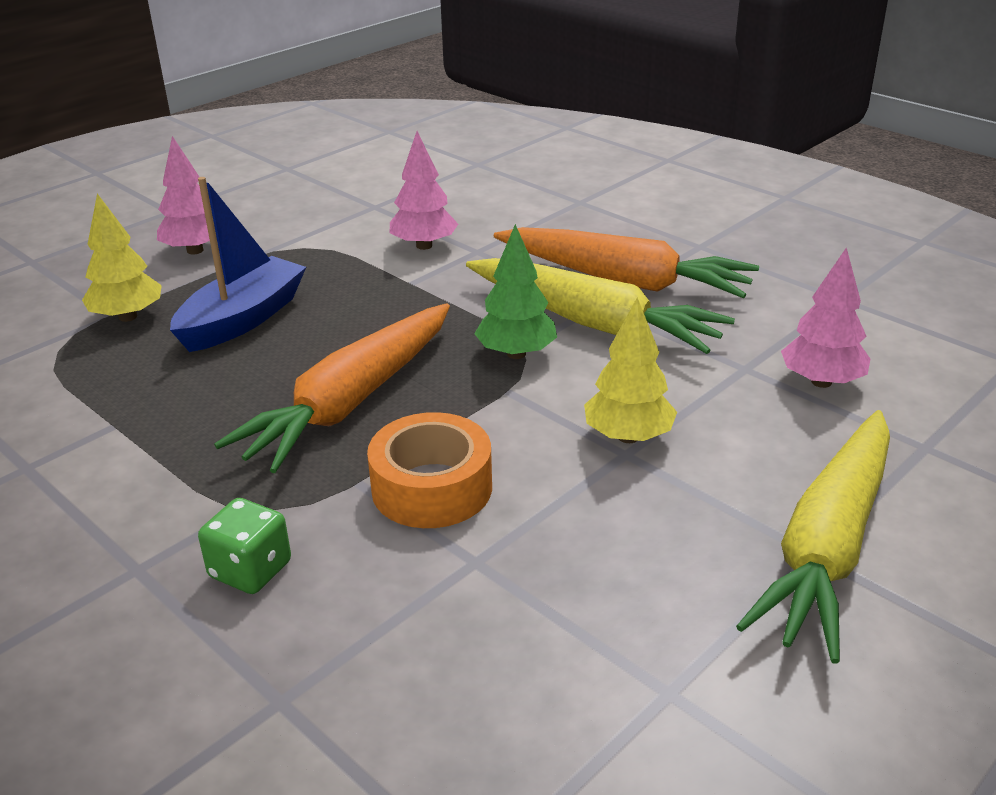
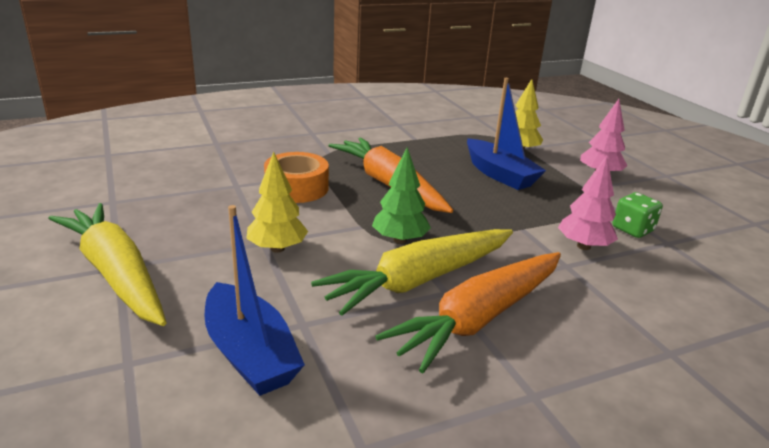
camera: 110 degrees right, 5 degrees down
(250, 570) = (287, 148): green dice -> green dice (632, 229)
(821, 382) = (250, 353): pink tree -> blue boat

